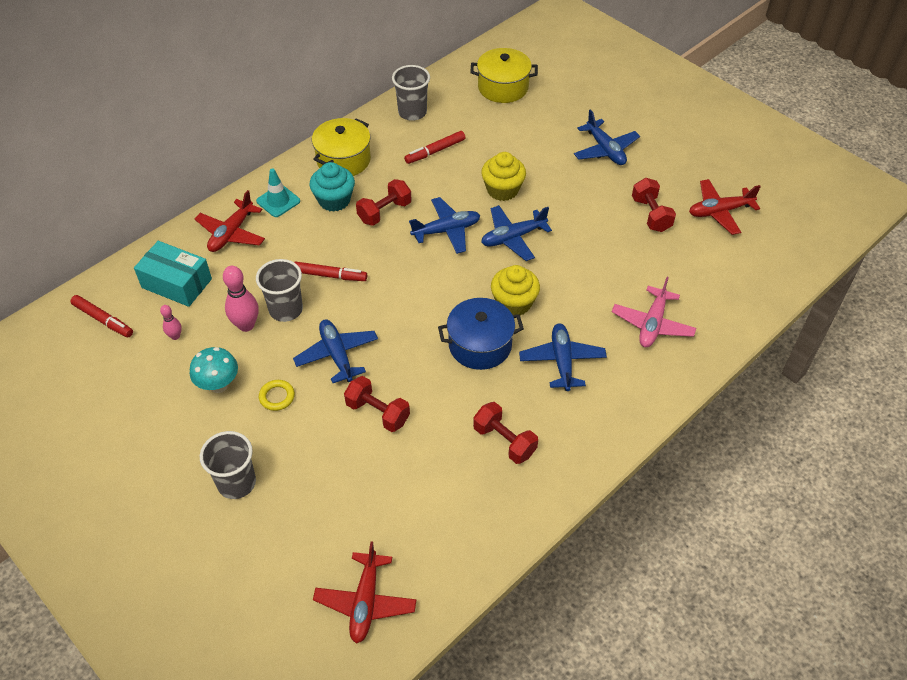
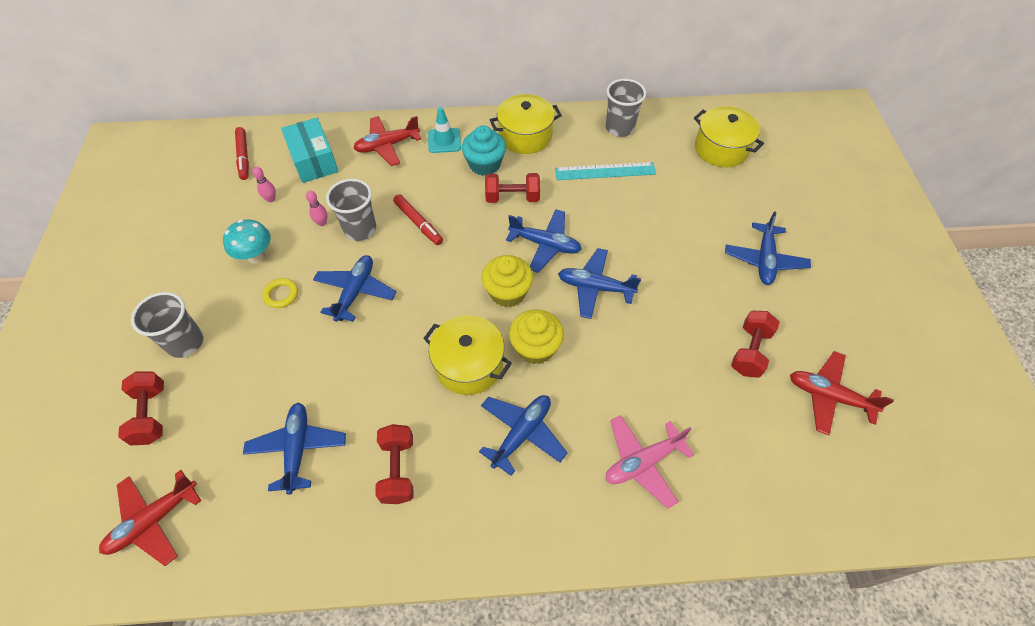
camera: 40 degrees right, 5 degrees up
(246, 325) = (322, 223): pink bowling pin -> pink bowling pin, size x0.55
(378, 412) = (333, 363): red dumbbell -> red dumbbell (151, 414)
(418, 481) = (298, 449): none -> blue plane
(435, 151) = (605, 171): red marker -> turquoise ruler
(480, 345) = (469, 365): blue pot -> yellow pot
(502, 190) = (629, 239): yellow cupcake -> yellow cupcake (507, 292)

